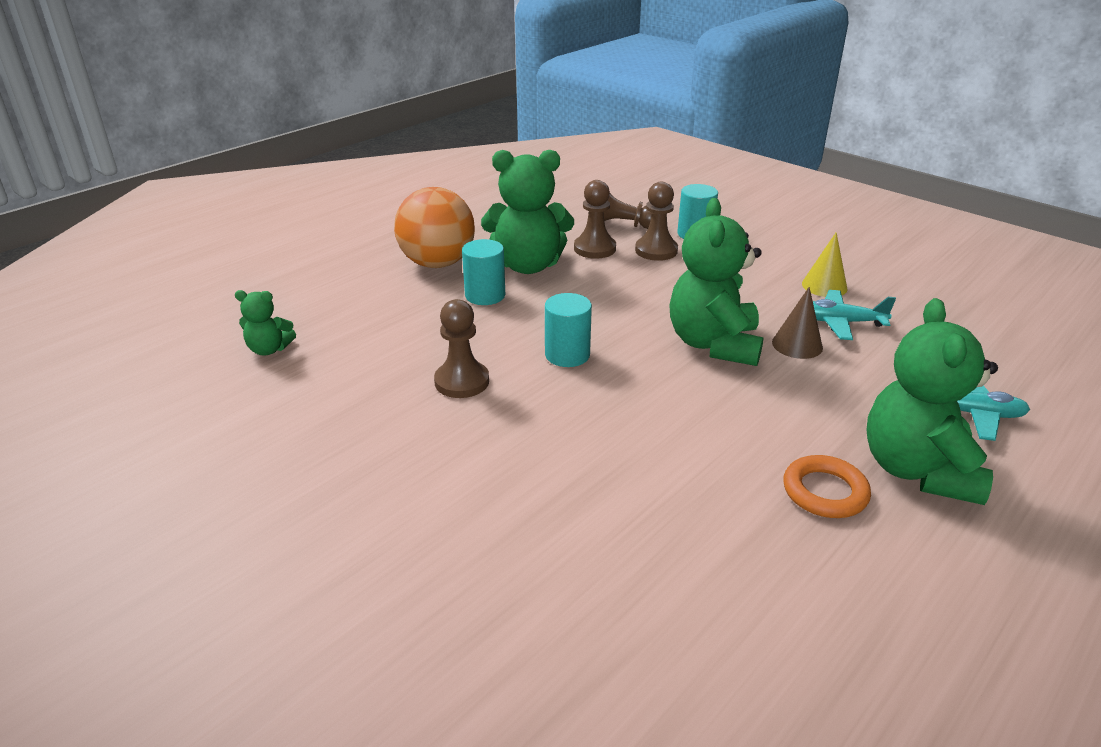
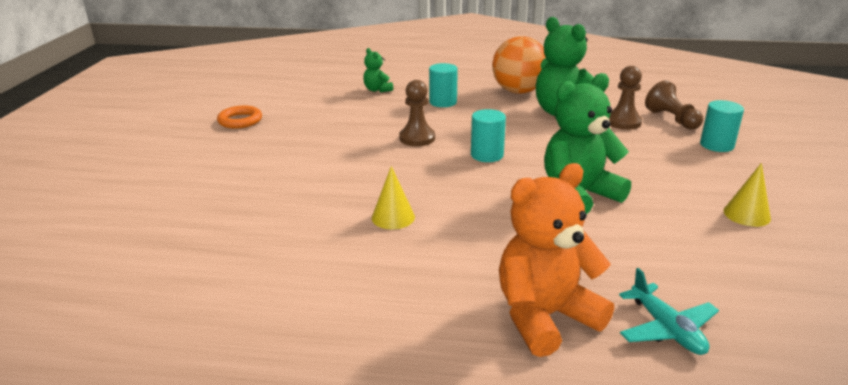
camera: 55 degrees right, 5 degrees down
(485, 295) = (508, 114): turquoise cylinder -> turquoise cylinder (443, 102)
(643, 486) = (393, 217): none -> yellow cone
(656, 250) = (663, 140): brown pawn -> none
(797, 345) = (634, 225): brown cone -> none
(825, 492) = (466, 282): orange ring -> orange ring (240, 121)
(840, 322) = (701, 235): turquoise plane -> none
(917, 470) = (545, 317): green teddy bear -> orange teddy bear

